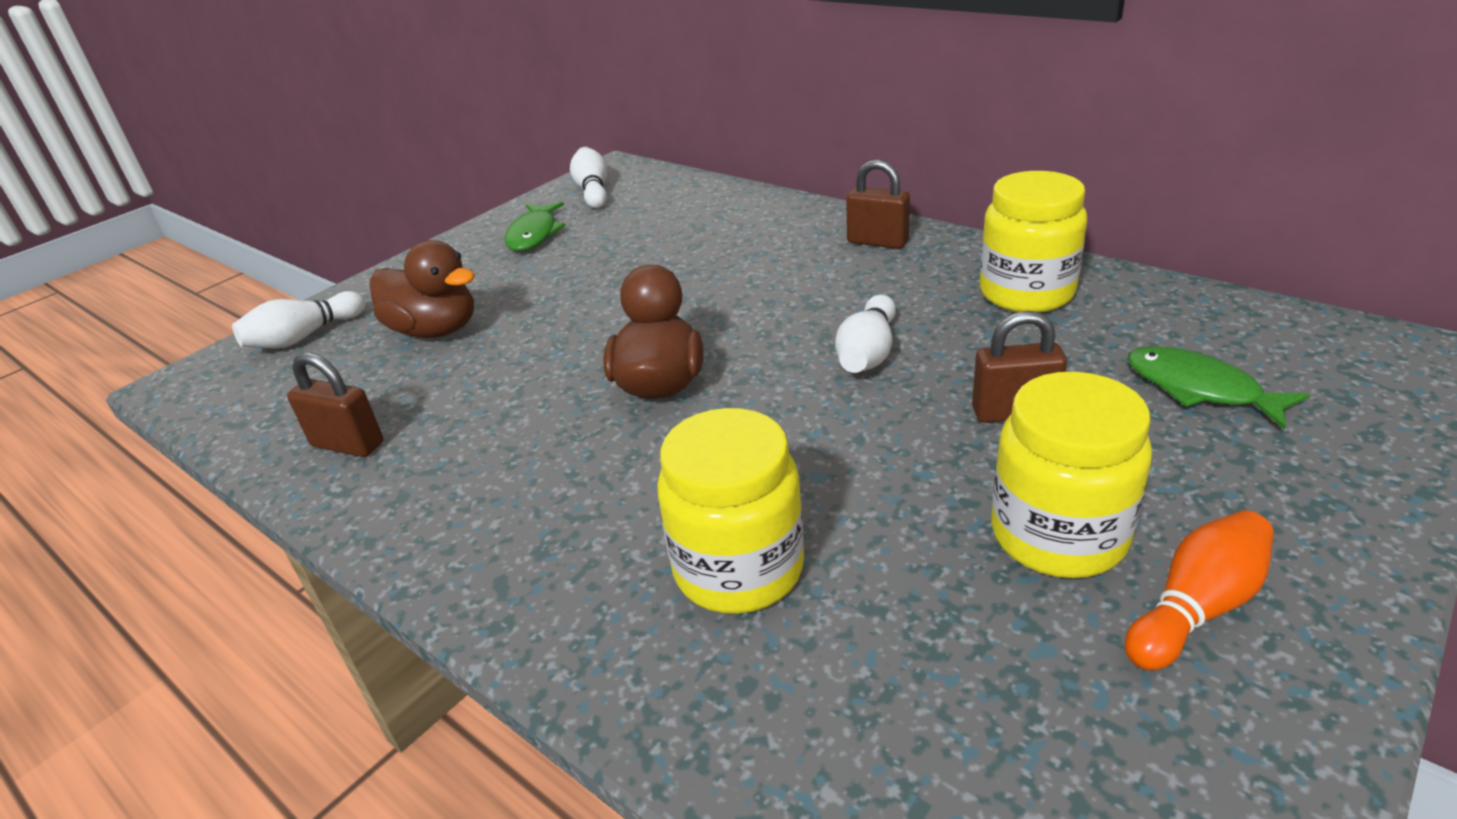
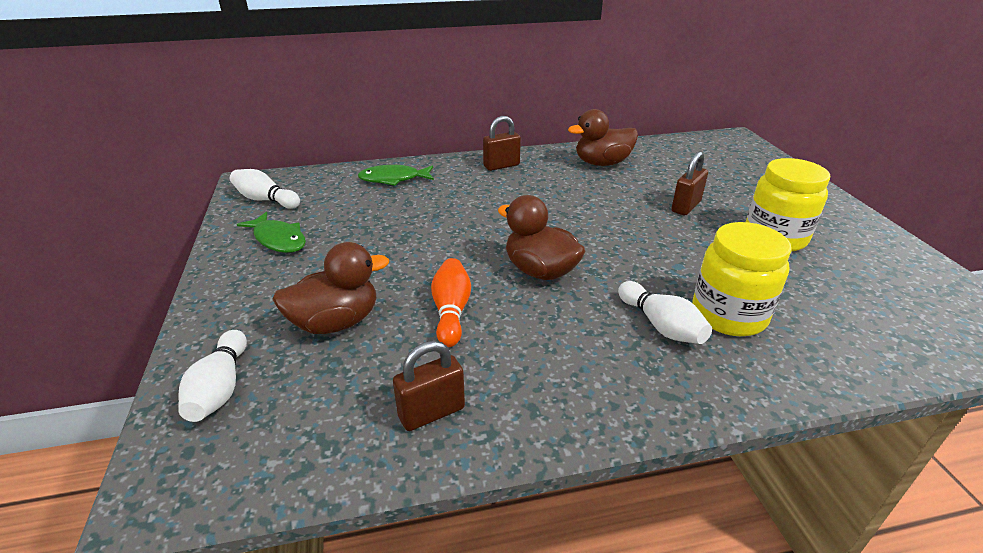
camera: 55 degrees left, 0 degrees up
(867, 353) = (596, 212): white bowling pin -> white bowling pin (661, 325)
(1026, 293) = (602, 163): yellow jar -> brown duck
(1196, 607) = (836, 235): orange bowling pin -> orange bowling pin (451, 311)
(1199, 389) = (714, 172): green fish -> green fish (393, 179)

